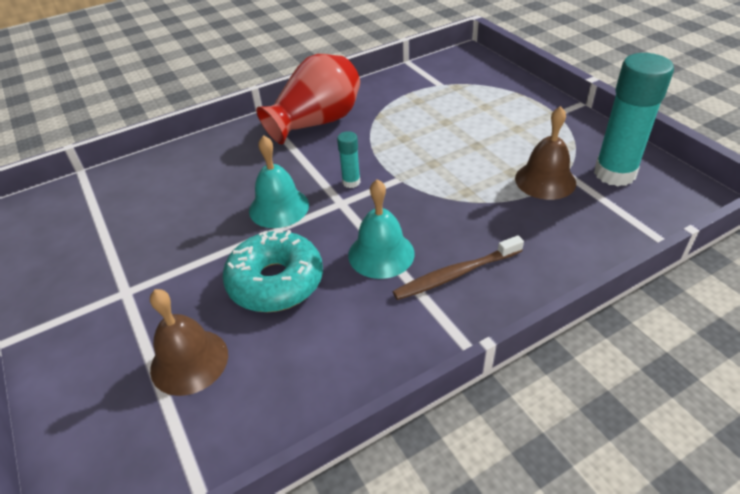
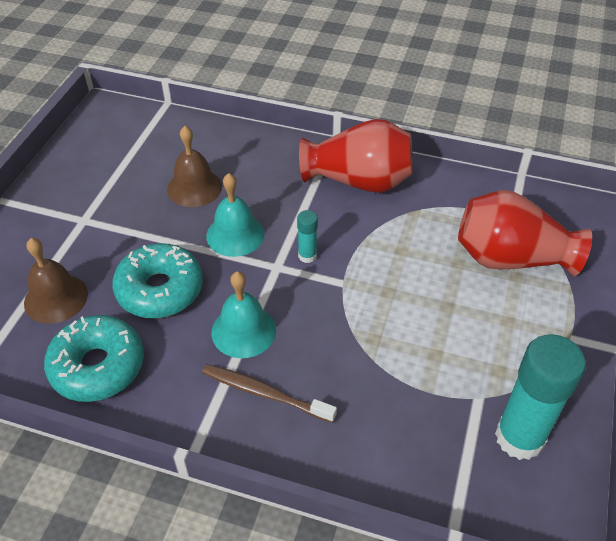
camera: 45 degrees right, 5 degrees up
(308, 370) = (98, 366): none -> turquoise donut
(468, 100) = (510, 258): none -> red vase
(545, 180) = (449, 387): brown bell -> brown bell (194, 187)

